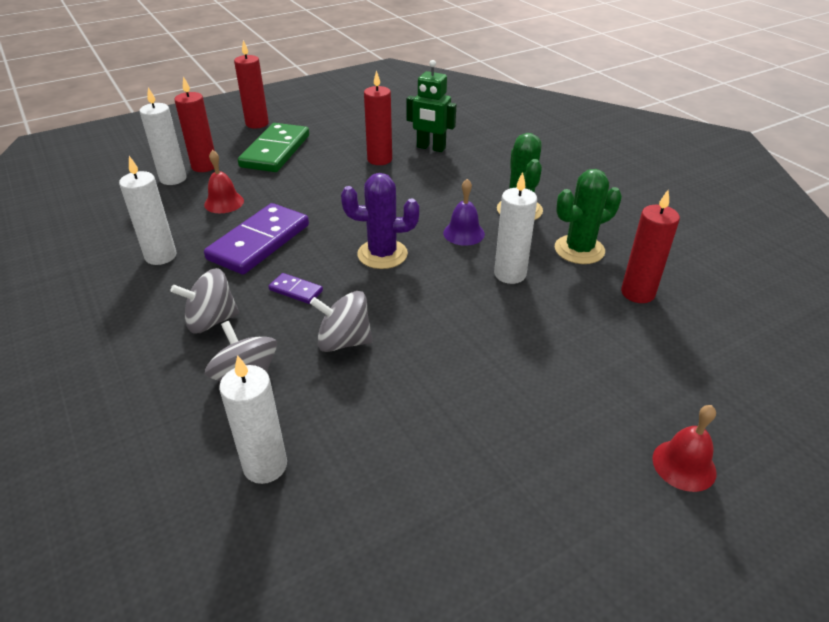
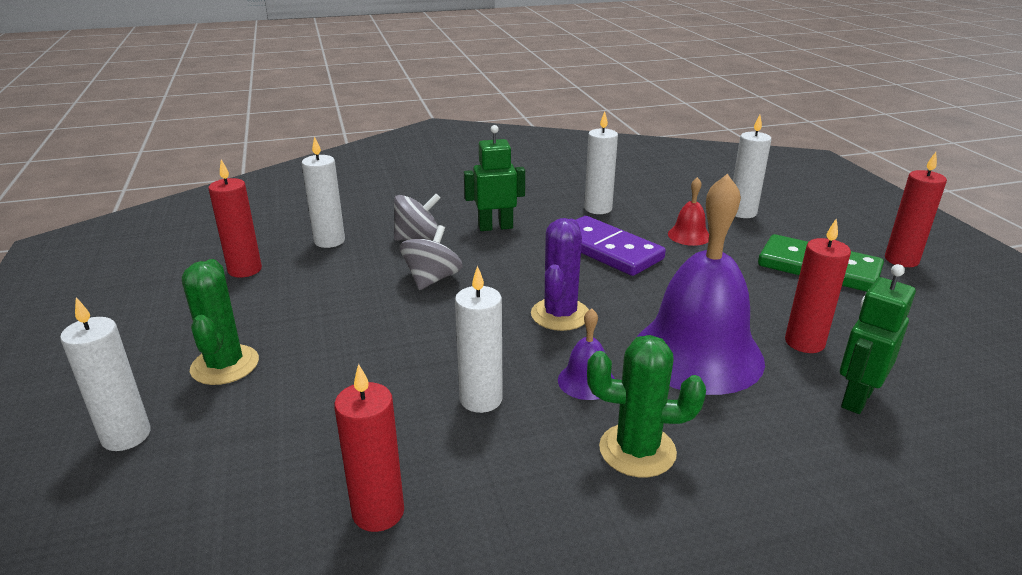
camera: 105 degrees right, 10 degrees down
(204, 166) = (772, 227): red candle -> red candle (245, 270)
(211, 321) = (495, 227): grey spinning top -> green robot
(296, 290) = (518, 263): purple domino -> none
(409, 194) = (698, 353): none -> purple bell
(579, 250) = (507, 485): green cactus -> green cactus (225, 365)
(684, 465) = (126, 436): red bell -> white candle

